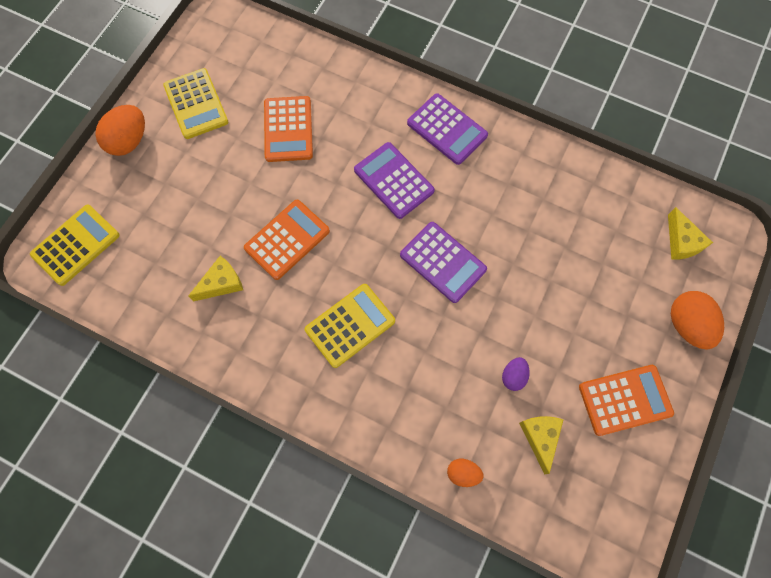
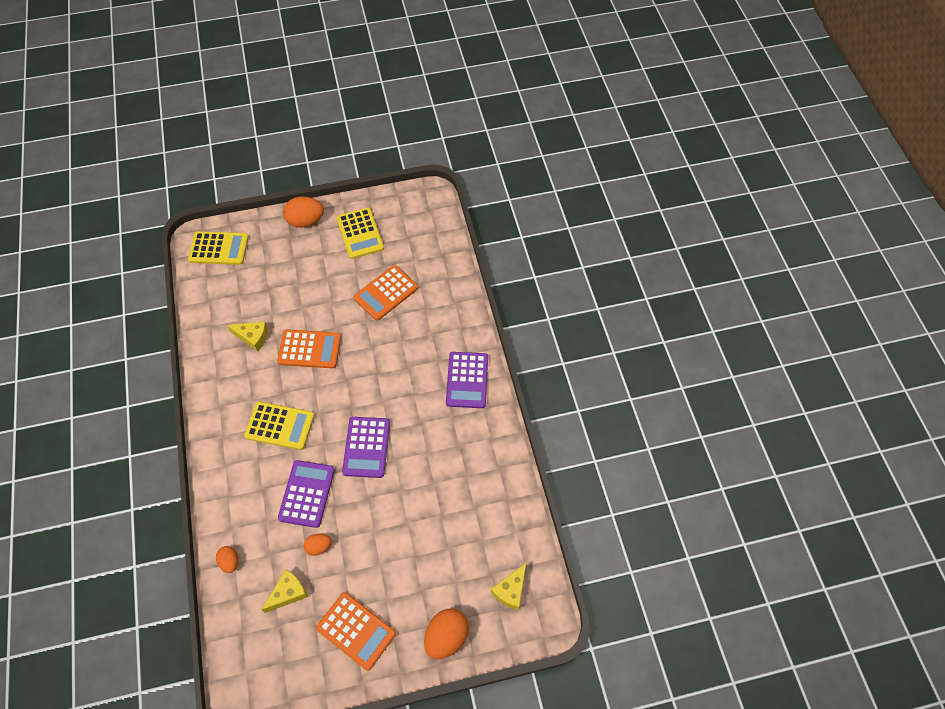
camera: 50 degrees right, 10 degrees down
(196, 104) = (360, 233): yellow calculator -> yellow calculator turned 45 degrees counterclockwise
(393, 180) = (401, 377): purple calculator -> purple calculator (307, 494)
(513, 376) = (319, 547): purple egg -> orange egg

